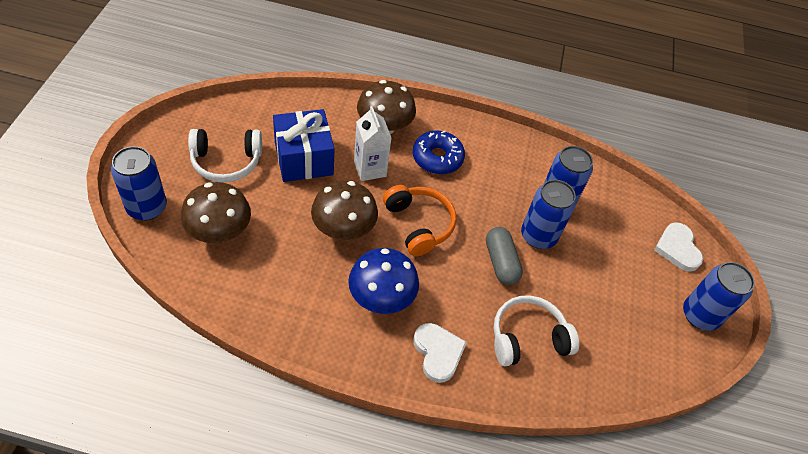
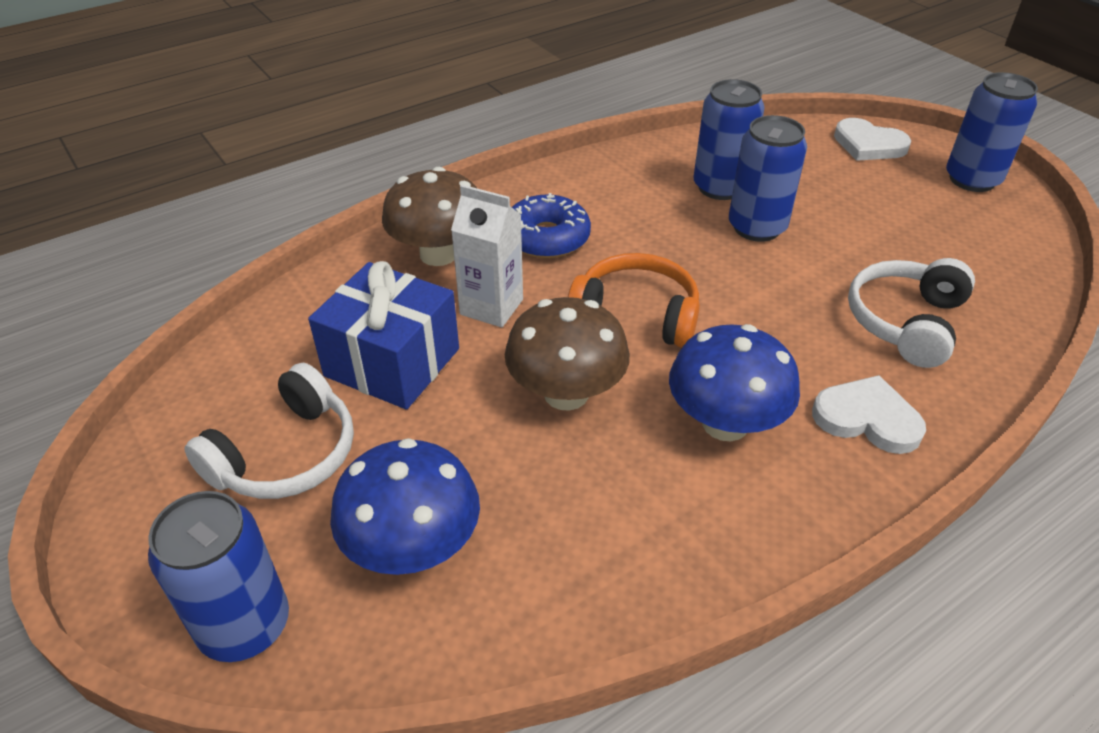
camera: 40 degrees left, 10 degrees down
(219, 232) = (413, 548): brown mushroom -> blue mushroom
(501, 262) = (768, 279): grey capsule -> none

